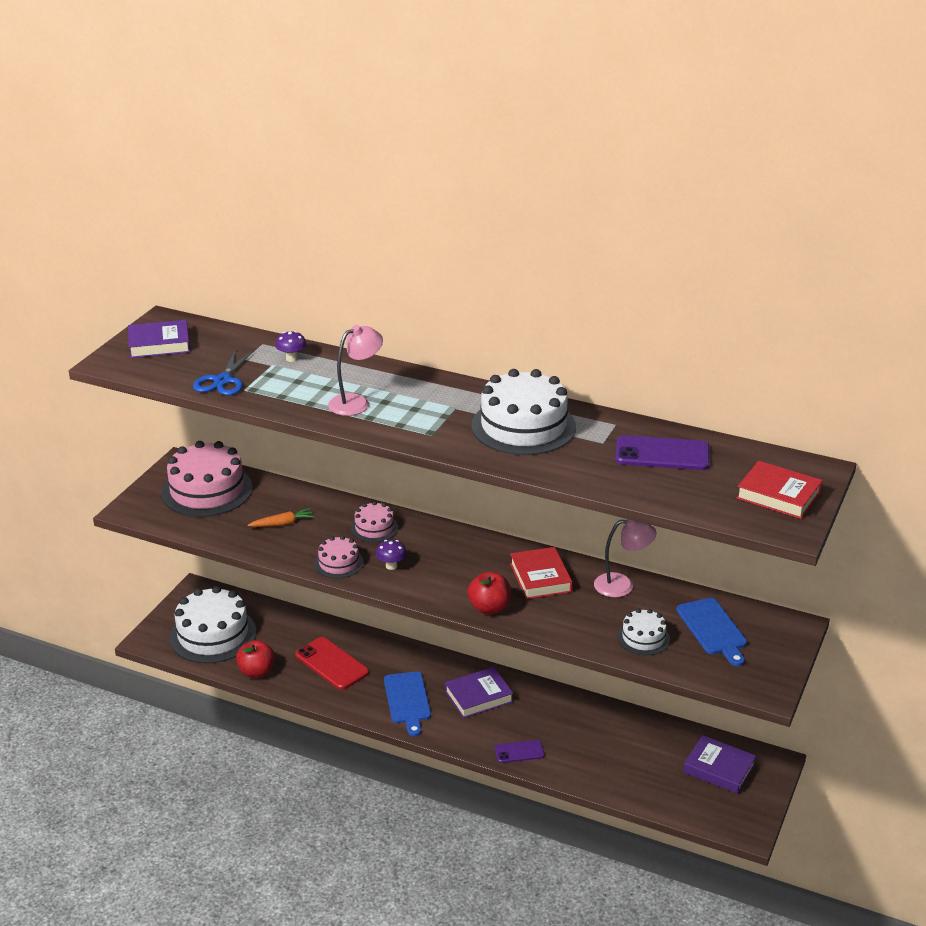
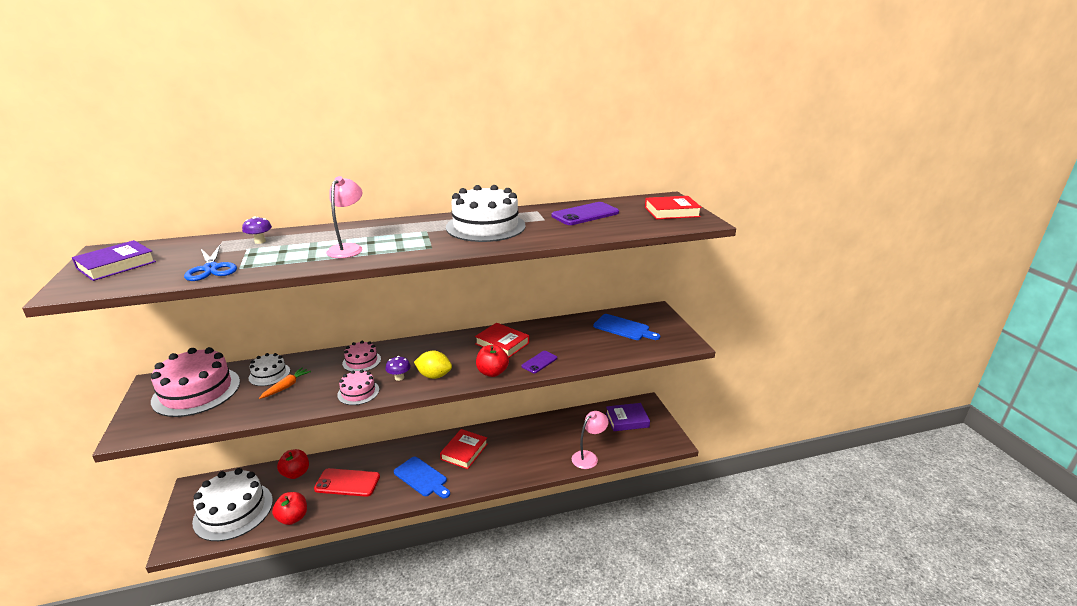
camera: 40 degrees left, 5 degrees down
(292, 626) = (296, 473): none -> red apple
(427, 581) = (434, 376): none -> yellow lemon
(478, 696) = (464, 451): purple book -> red book
(519, 752) = (520, 469): purple phone -> purple phone (539, 362)
(622, 585) = (551, 328): pink lamp -> pink lamp (588, 457)
(643, 638) = (597, 348): white cake -> white cake (269, 374)

